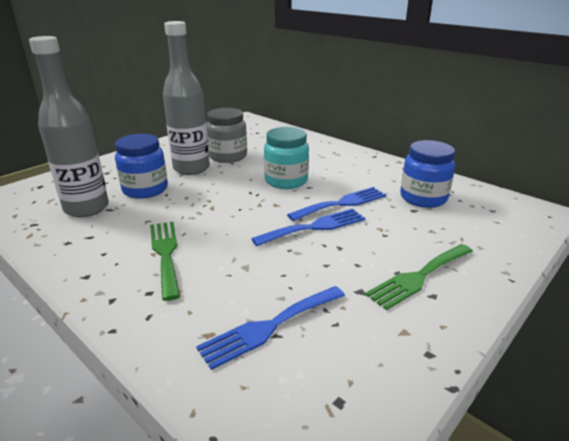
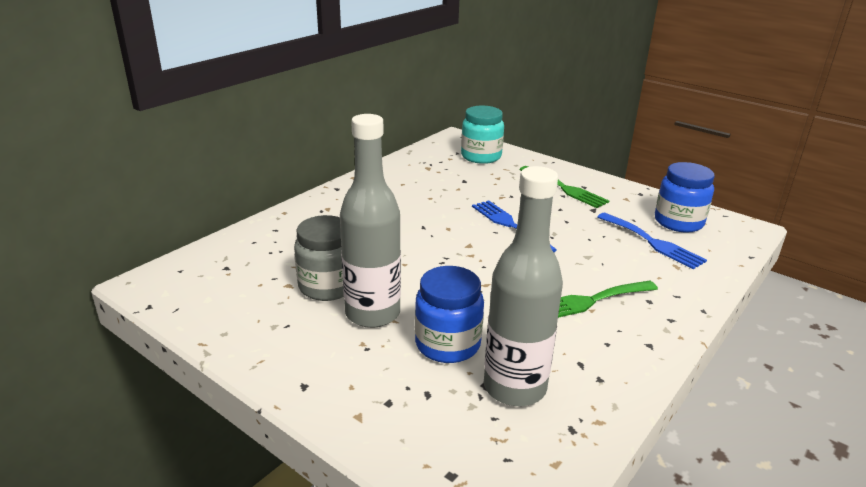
camera: 95 degrees left, 0 degrees up
(286, 181) = (409, 240): turquoise jar -> turquoise jar (481, 156)
(342, 203) = (459, 210): blue fork -> none
(423, 198) = (440, 174): blue jar -> blue jar (678, 222)

